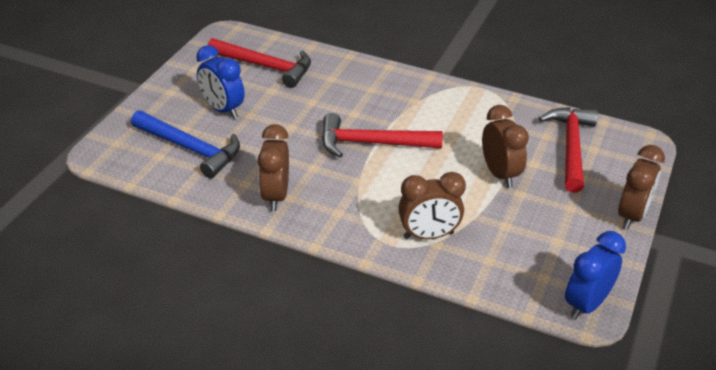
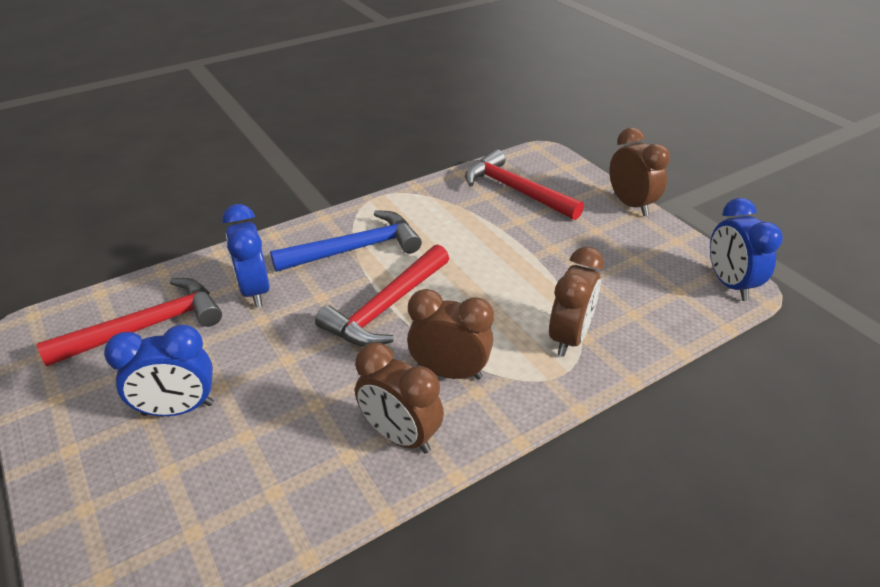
camera: 55 degrees left, 0 degrees up
(191, 149) = (219, 484): blue hammer -> blue hammer (355, 249)
(332, 87) = (255, 291): none -> blue clock
(499, 174) = (516, 247): brown clock -> brown clock (449, 372)

